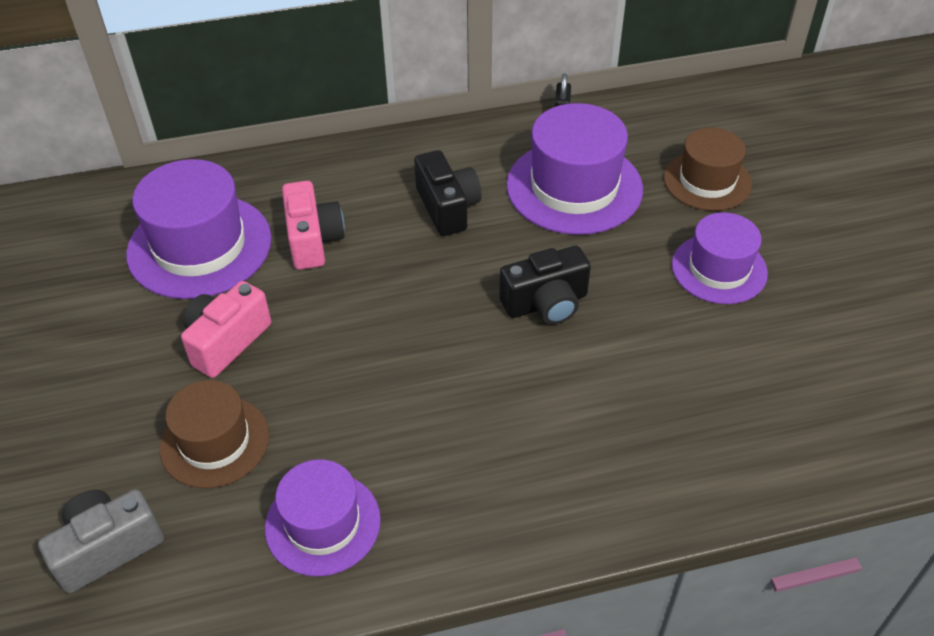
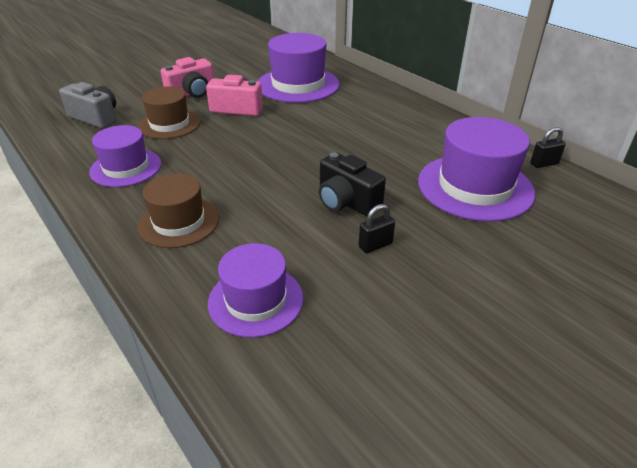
camera: 65 degrees right, 10 degrees down
(313, 240) = (330, 111): pink camera -> pink camera (192, 93)
(447, 207) = (399, 143): black camera -> none
(636, 309) = (375, 245): none -> black padlock
(707, 181) = (563, 253): brown hat -> brown hat (179, 222)
(719, 269) = (461, 282): purple hat -> purple hat (256, 300)

